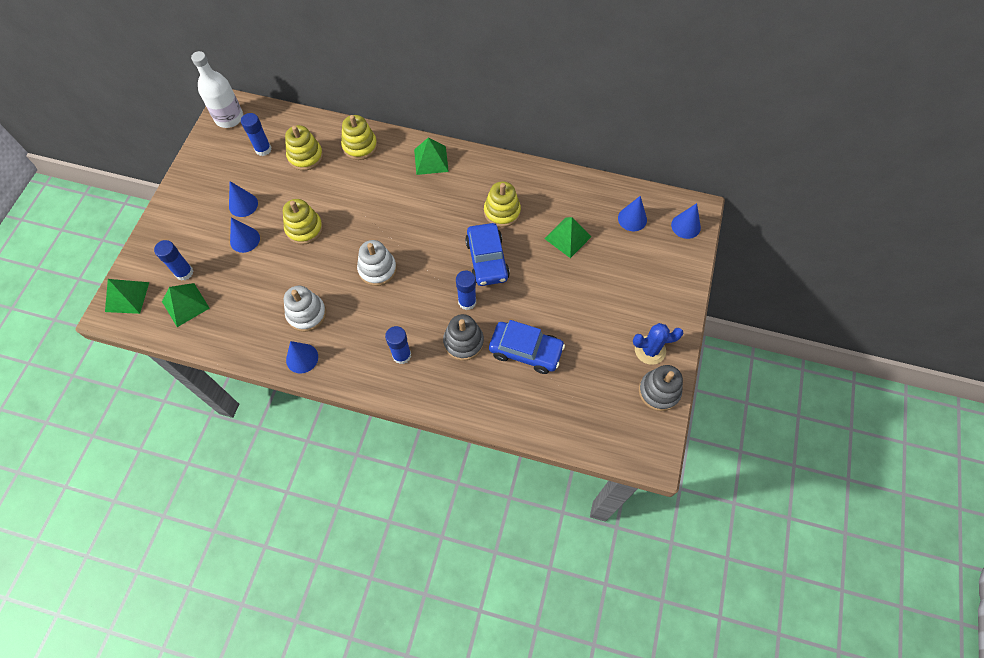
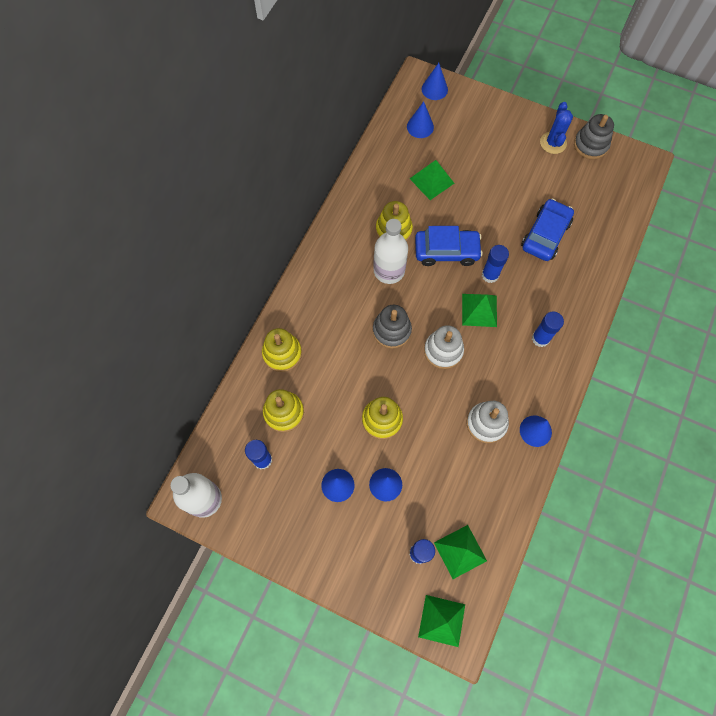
camera: 80 degrees left, 5 degrees up
(431, 160) = (317, 285): green pyramid -> green pyramid (479, 310)
(456, 214) = (389, 270): none -> white bottle
(463, 342) = (532, 284): grey stacking toy -> grey stacking toy (391, 330)

